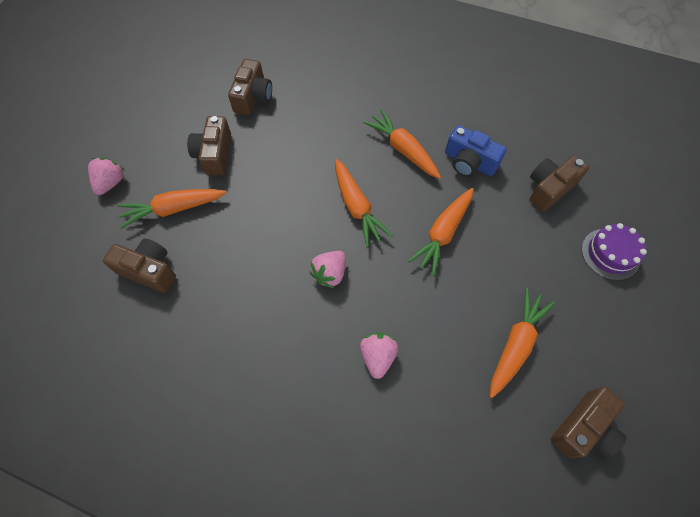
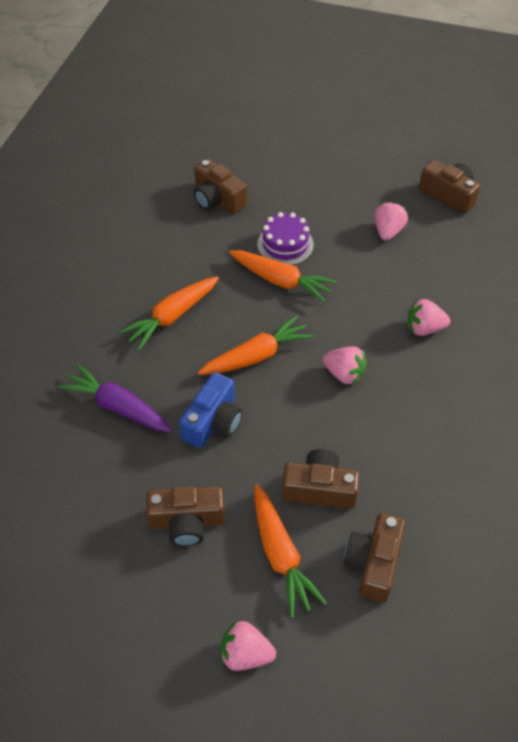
camera: 95 degrees left, 10 degrees down
(253, 97) = (82, 490): brown camera -> brown camera (319, 488)
(318, 115) = (117, 406): none -> purple carrot
(469, 162) = (187, 259): blue camera -> blue camera (213, 421)
(516, 344) = (388, 231): orange carrot -> pink strawberry
(610, 254) = (286, 165): purple cake -> purple cake (285, 244)

